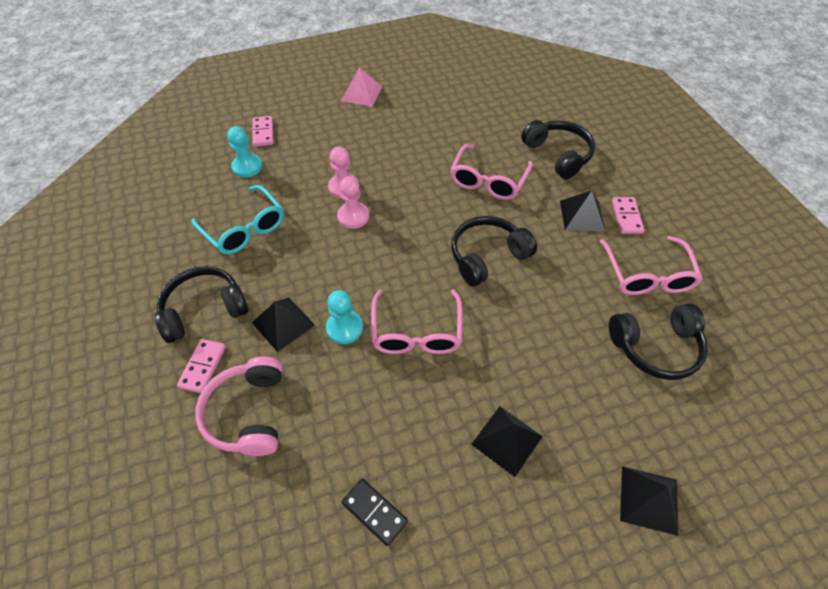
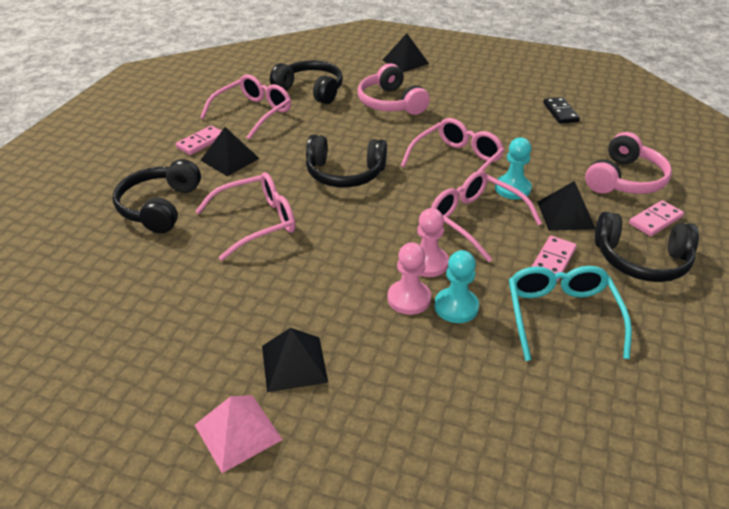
camera: 140 degrees left, 15 degrees down
(247, 167) = (513, 402): turquoise pawn -> turquoise pawn (456, 307)
(263, 133) = (453, 453): pink domino -> pink domino (553, 260)
(350, 272) = (475, 220): none -> pink glasses
(507, 440) = (453, 101): black pyramid -> black pyramid (294, 363)
(561, 384) = (390, 103): none -> pink headphones

